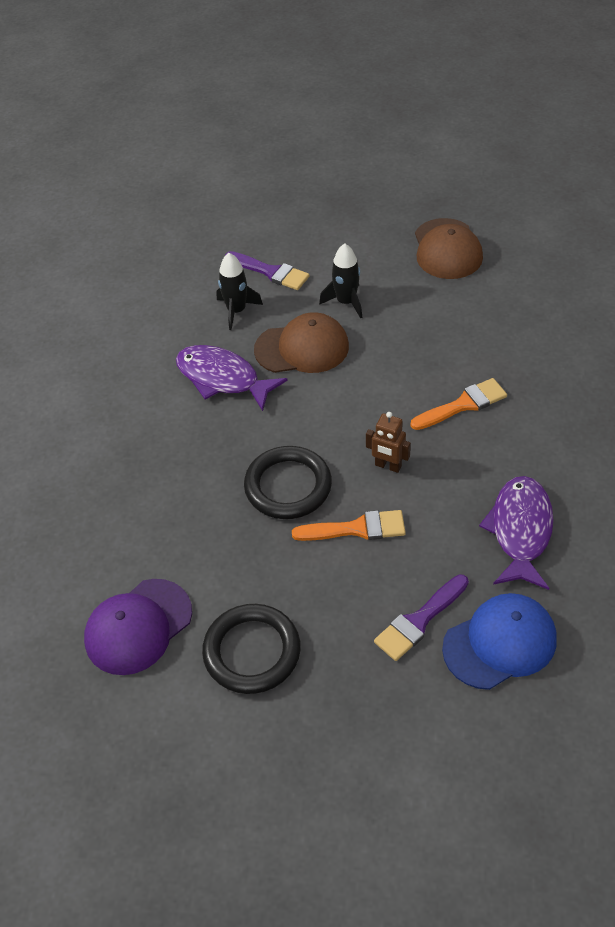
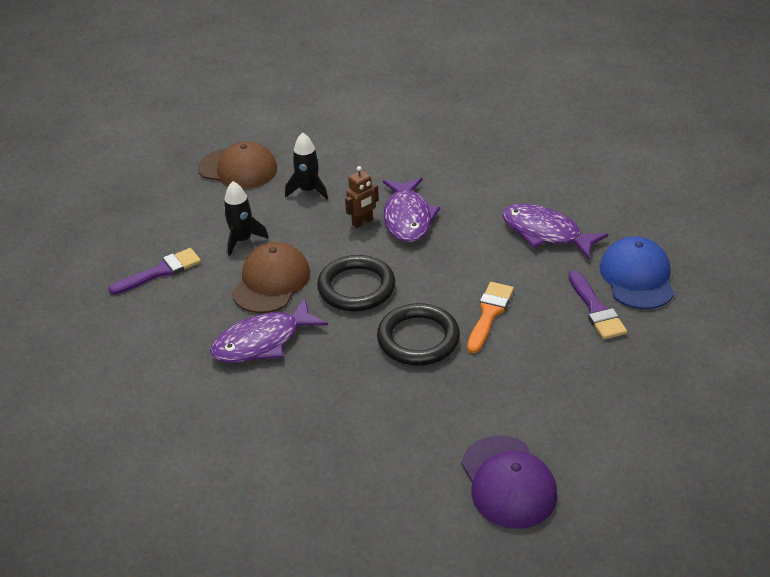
camera: 65 degrees left, 10 degrees down
(236, 311) = (187, 307): black rocket -> black rocket (308, 190)
(252, 651) = (575, 413): black ring -> black ring (356, 287)
(388, 466) = (439, 276): brown robot -> brown robot (362, 222)
(463, 405) = (408, 218): orange brush -> purple fish

